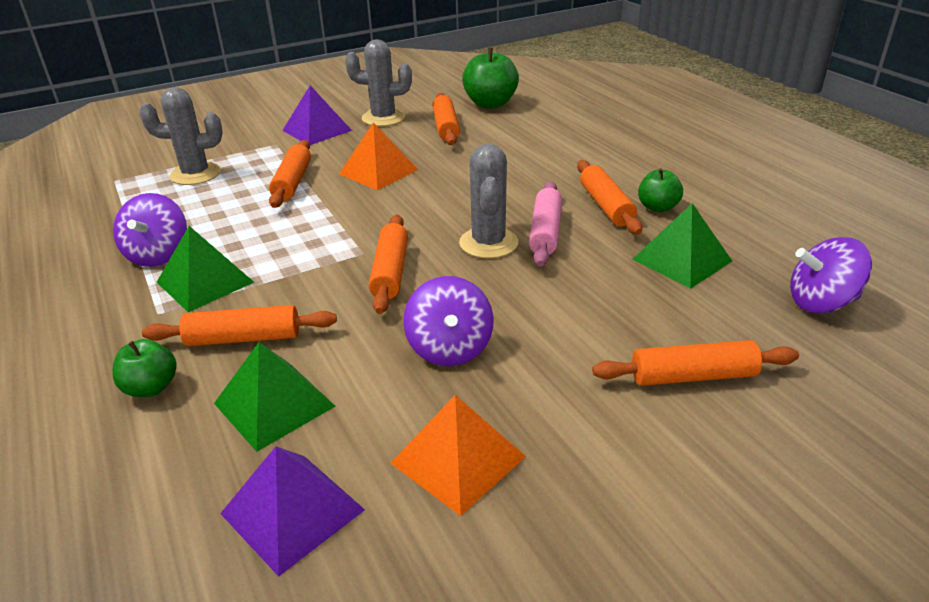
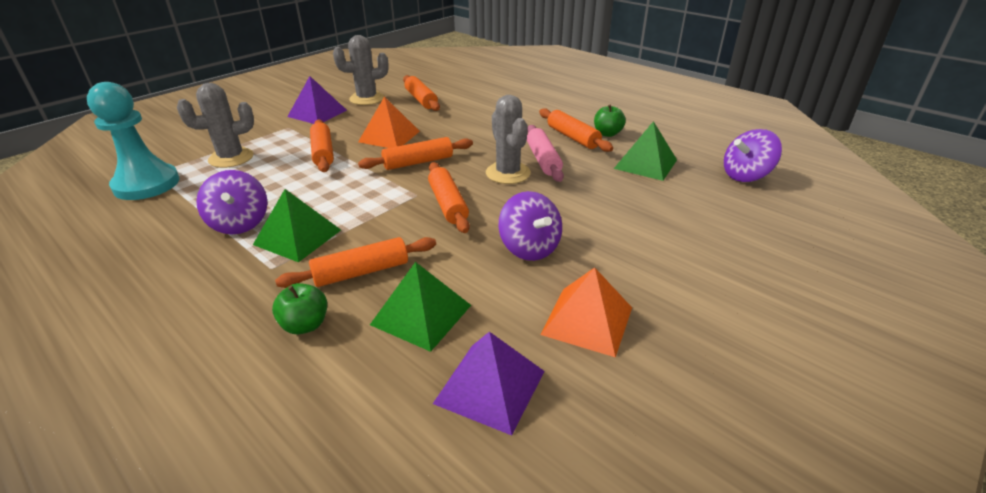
camera: 20 degrees left, 0 degrees up
(99, 193) = (146, 184): none -> turquoise pawn
(490, 104) = (444, 81): green apple -> none
(693, 376) = (702, 234): orange rolling pin -> orange rolling pin (418, 162)

